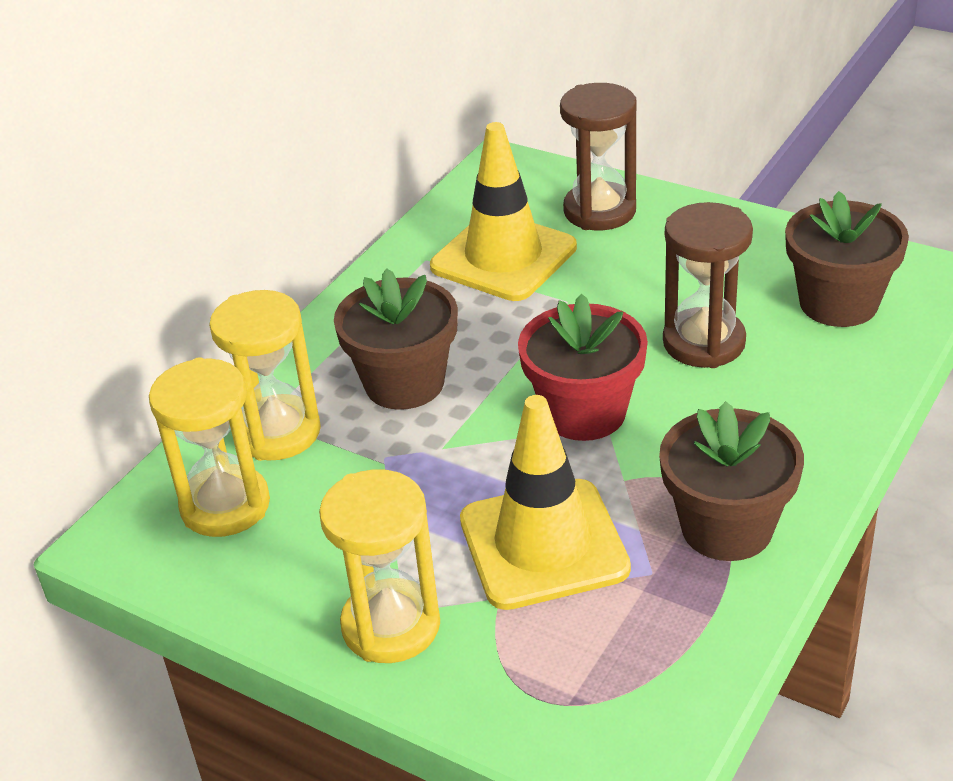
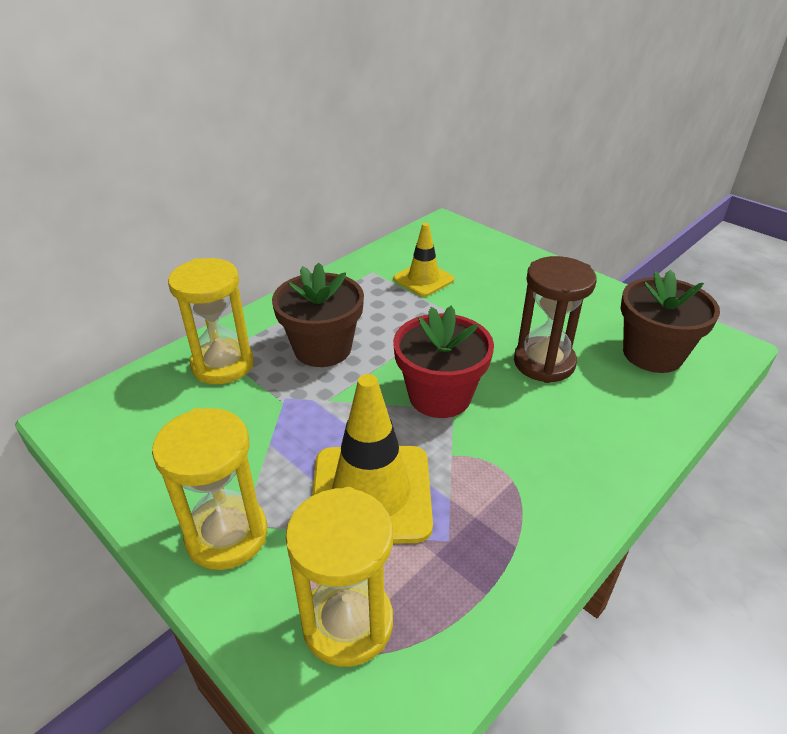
camera: 10 degrees right, 0 degrees up
(225, 505) = (160, 409): yellow hourglass -> yellow hourglass (347, 623)
(503, 257) = (423, 279): yellow traffic cone -> yellow traffic cone, size x0.59
(599, 211) = (498, 262): brown hourglass -> none
(726, 528) = (521, 514): brown flower pot -> none

